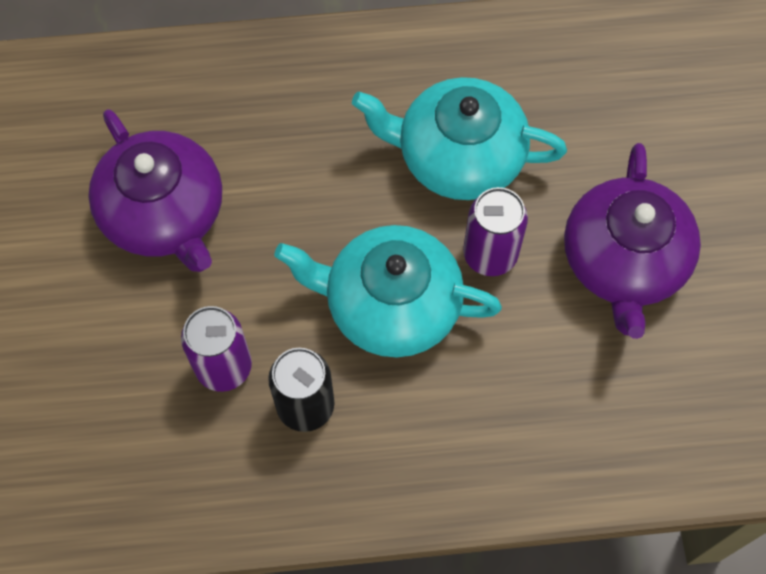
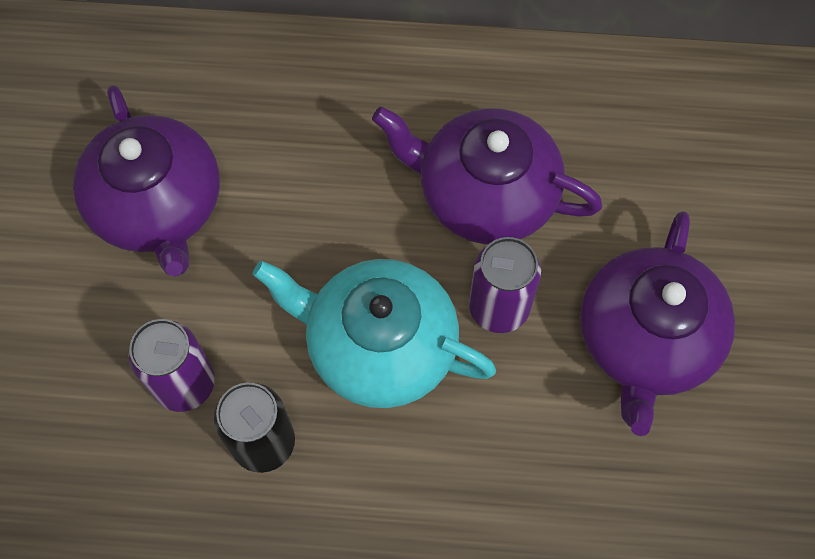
camera: 10 degrees right, 0 degrees up
(458, 156) = (484, 194): turquoise teapot -> purple teapot

